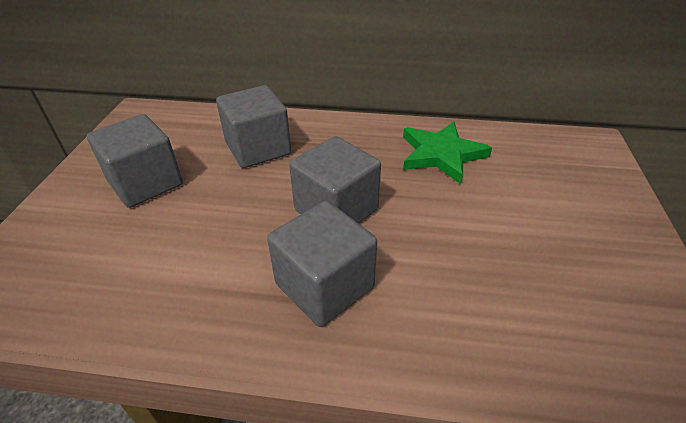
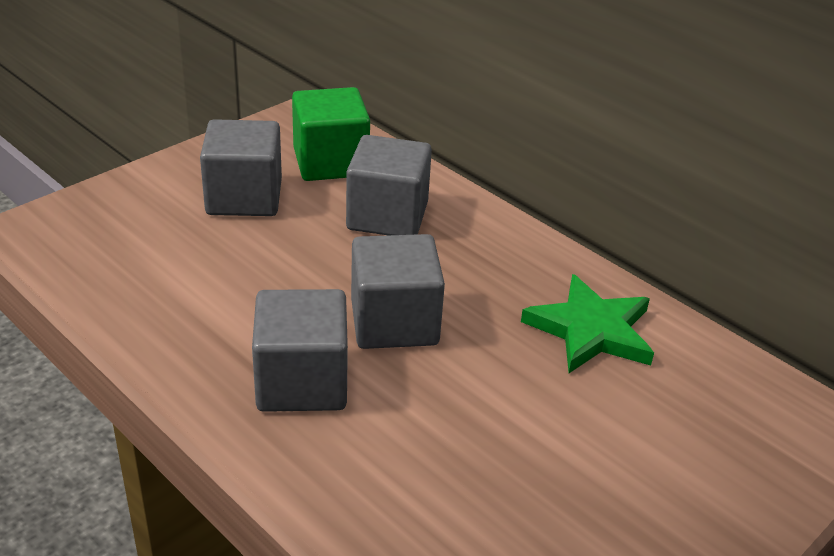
camera: 35 degrees right, 5 degrees down
(185, 134) = (330, 162): none -> green cube

